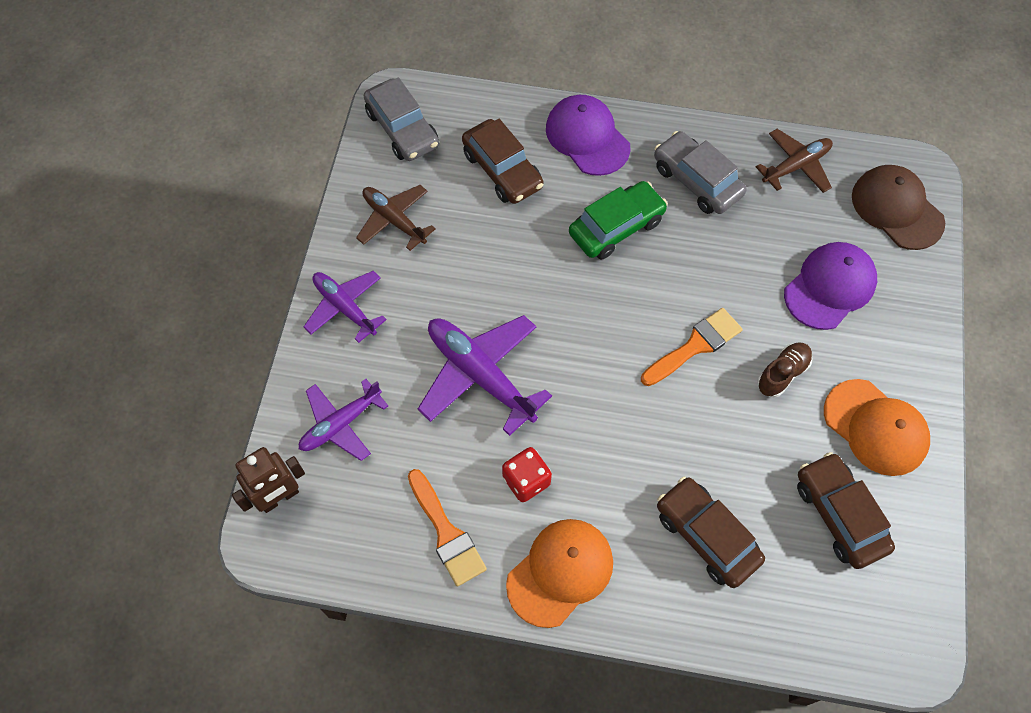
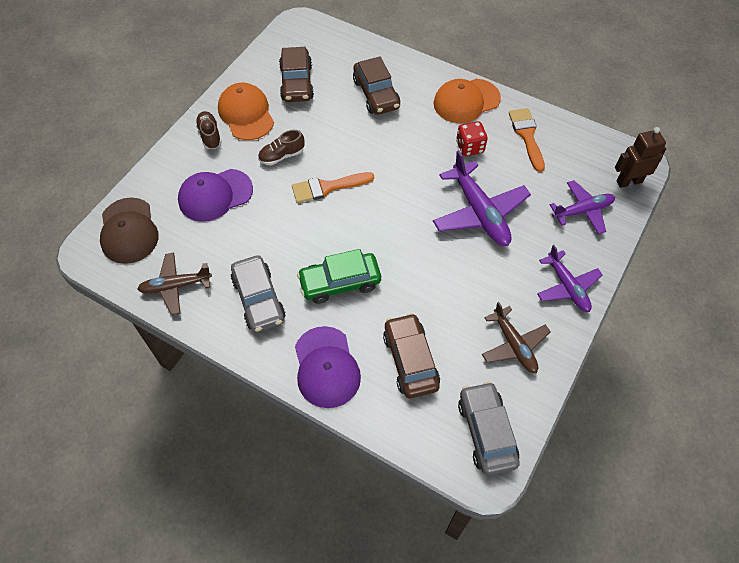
camera: 160 degrees left, 5 degrees down
(900, 373) = (210, 135): none -> brown shoe

